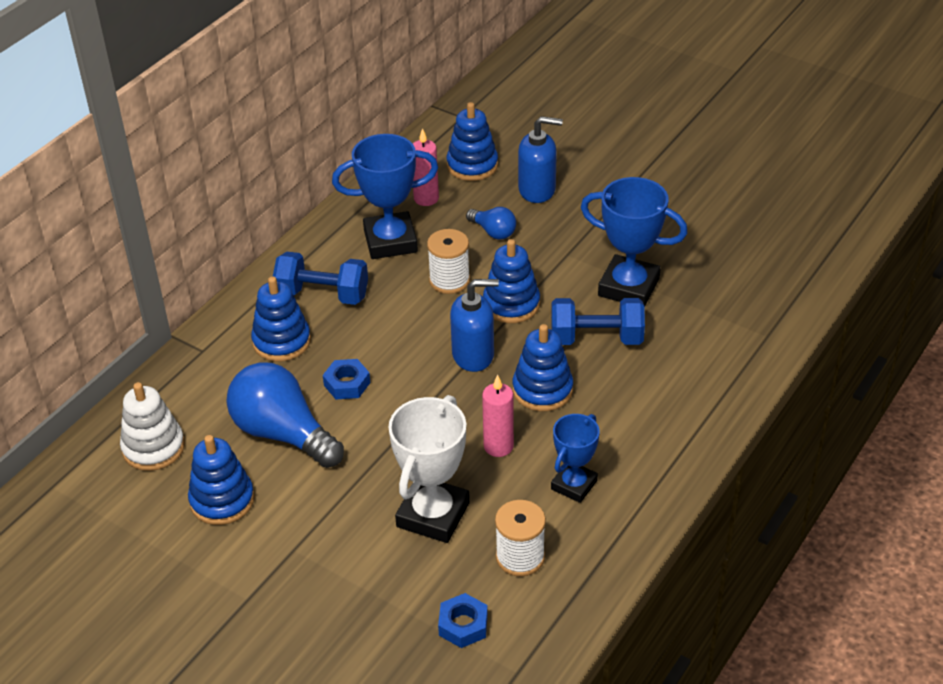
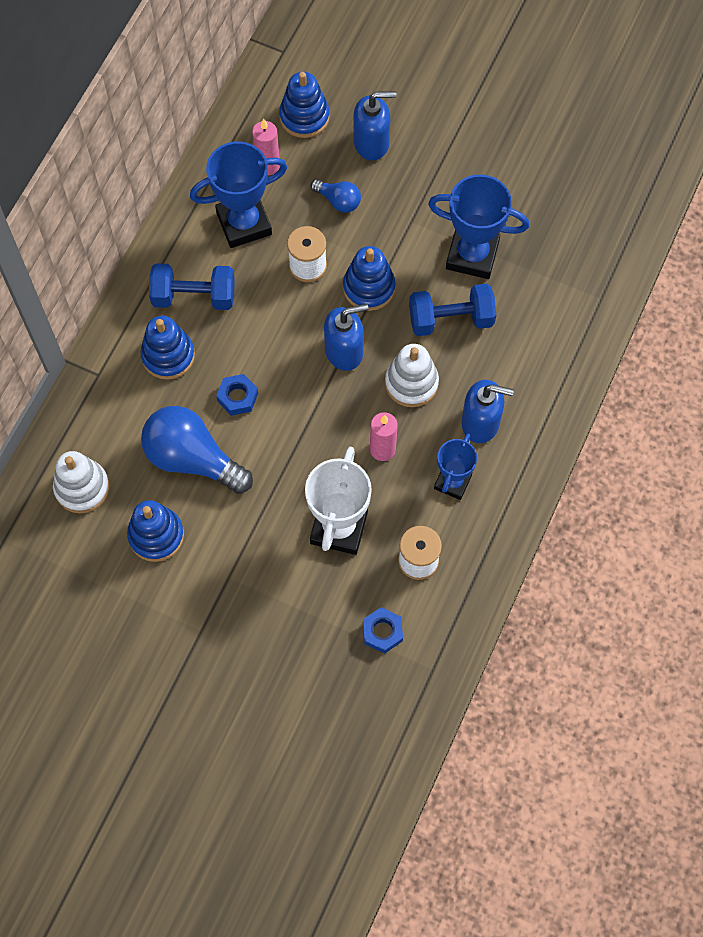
camera: 10 degrees left, 25 degrees up
(542, 390) = (411, 383): blue stacking toy -> white stacking toy
(615, 433) = (481, 422): none -> blue soap dispenser

